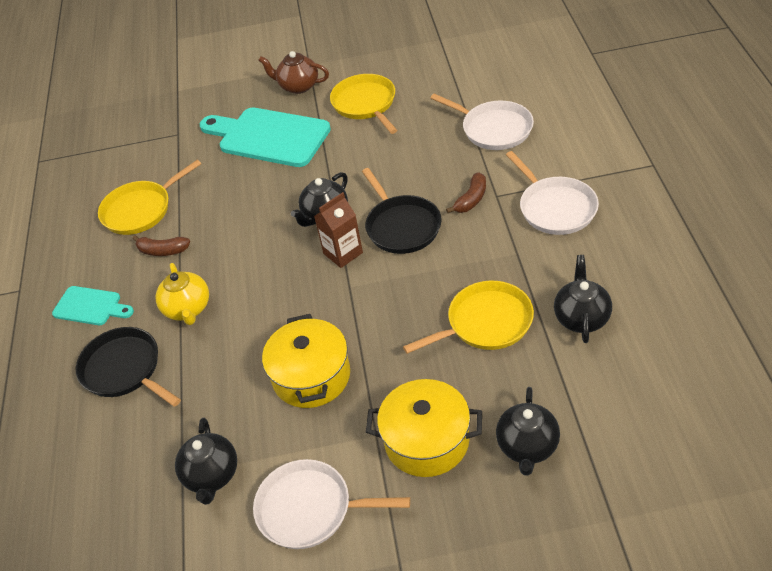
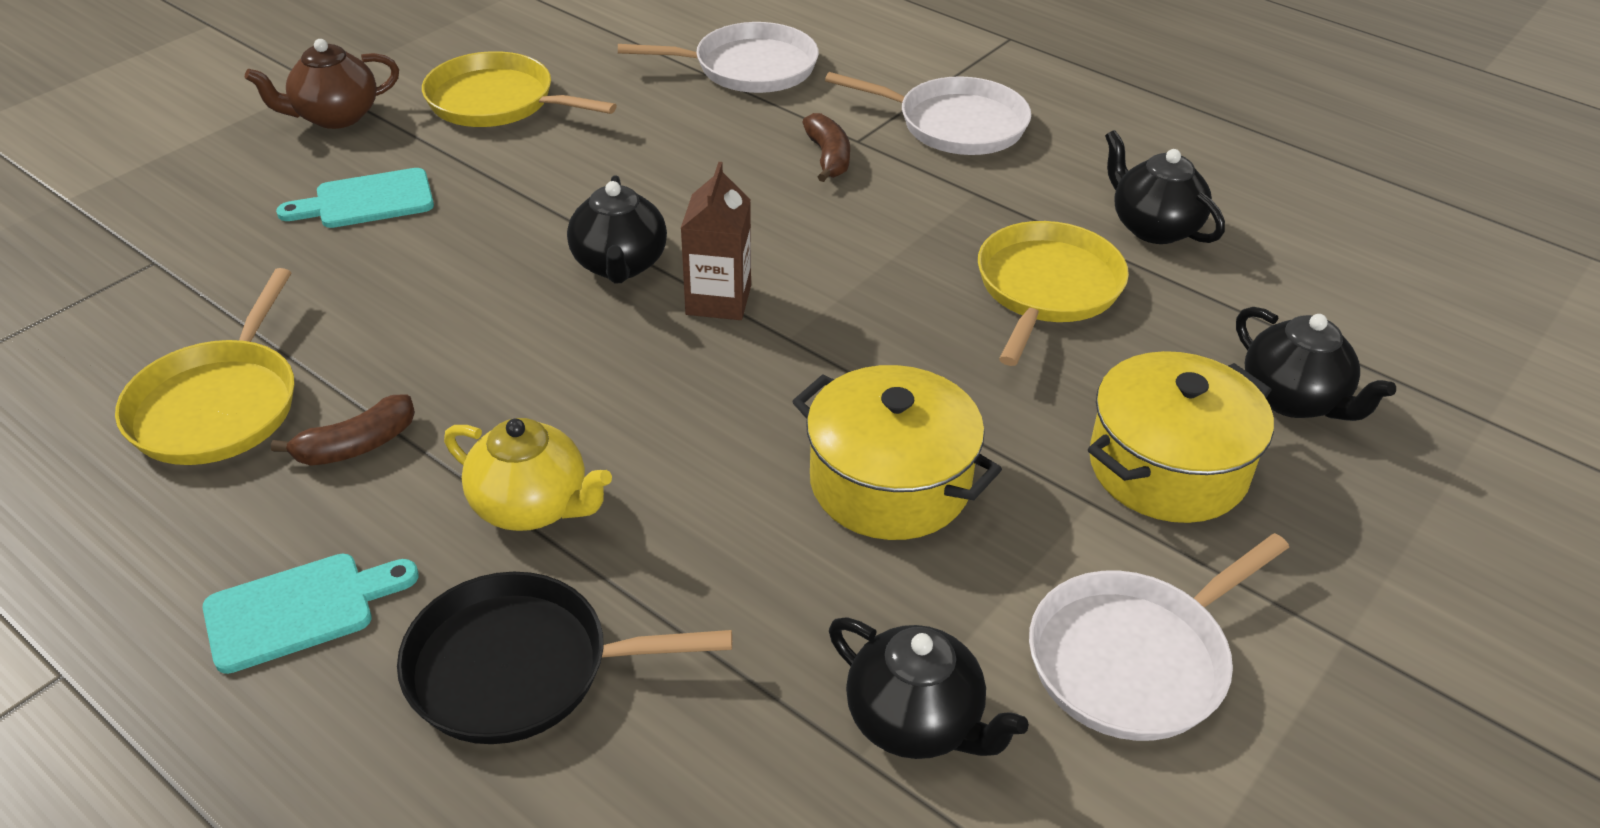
camera: 50 degrees left, 5 degrees down
(269, 137) = (367, 201): turquoise cutting board -> turquoise cutting board, size x0.53
(402, 226) = (768, 228): black pan -> none

